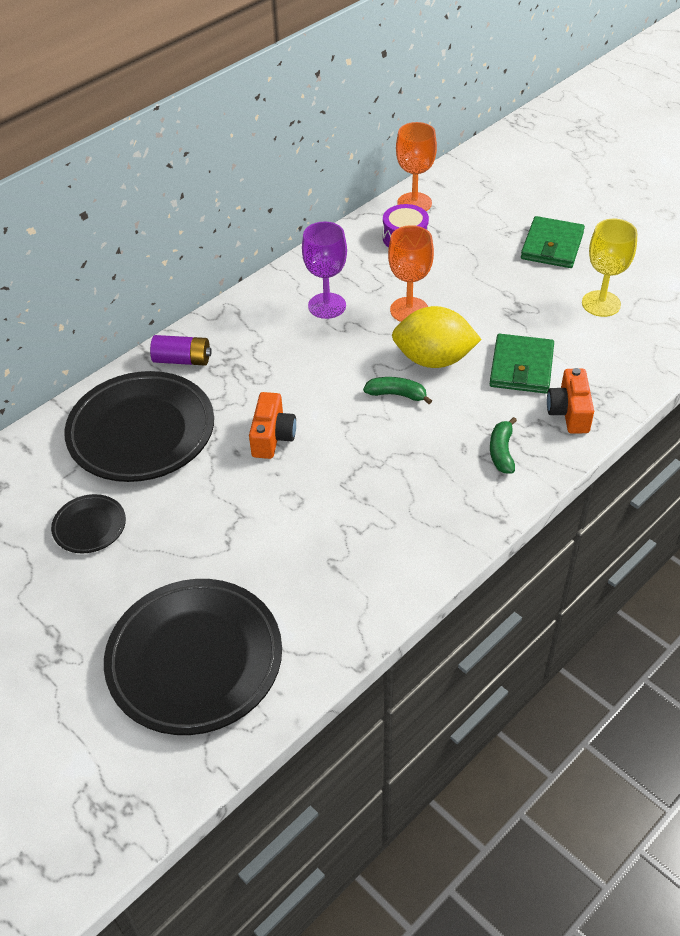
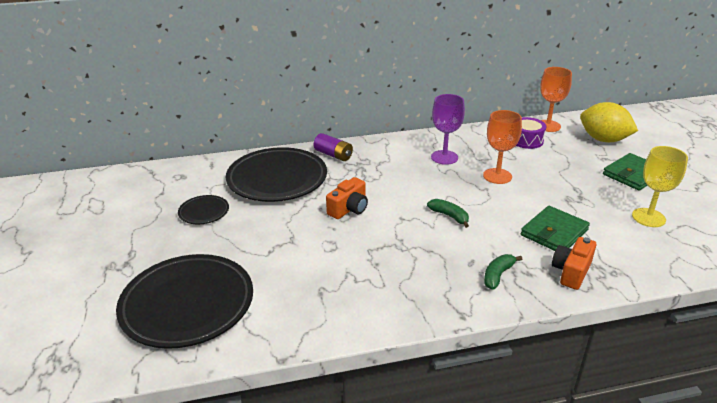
camera: 30 degrees right, 15 degrees down
(434, 359) = (492, 207): yellow lemon -> yellow lemon (603, 140)

